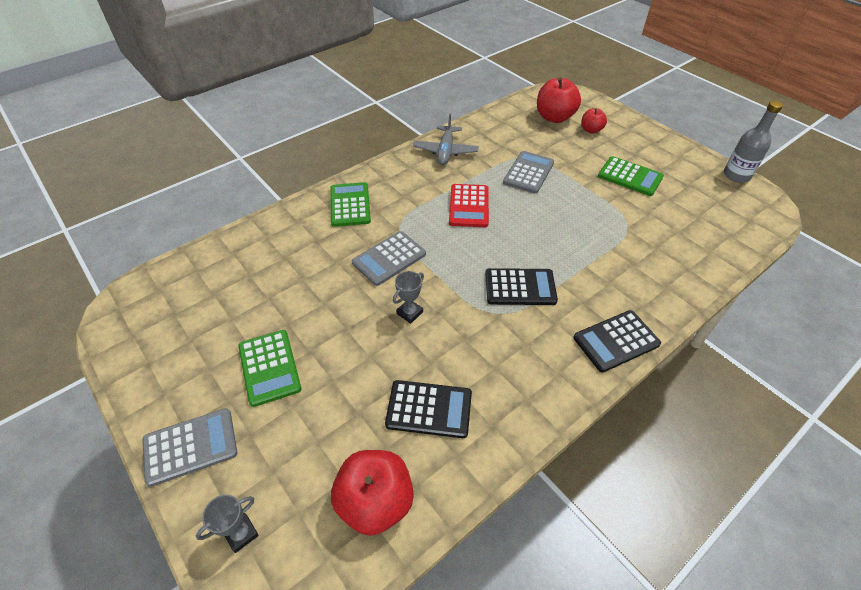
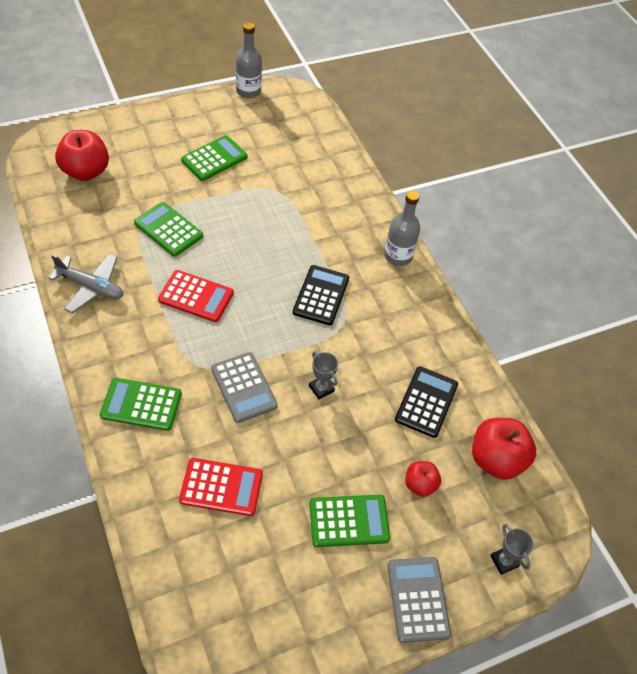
camera: 80 degrees left, 5 degrees up
(287, 269) = (221, 487): none -> red calculator
(528, 172) = (168, 230): grey calculator -> green calculator
(591, 130) = (126, 153): red apple -> red apple (420, 484)
(616, 341) = (398, 256): black calculator -> grey bottle

